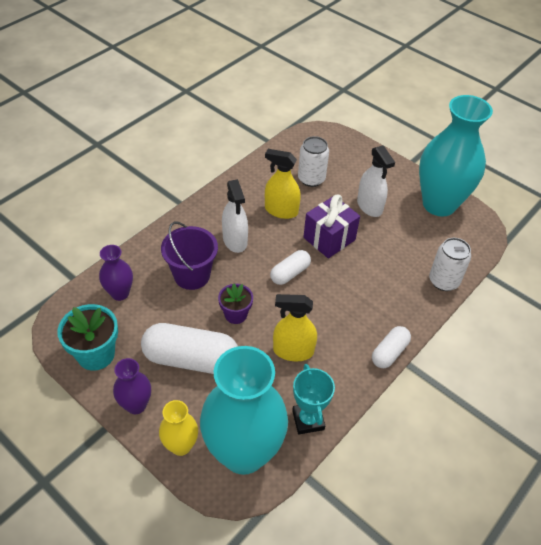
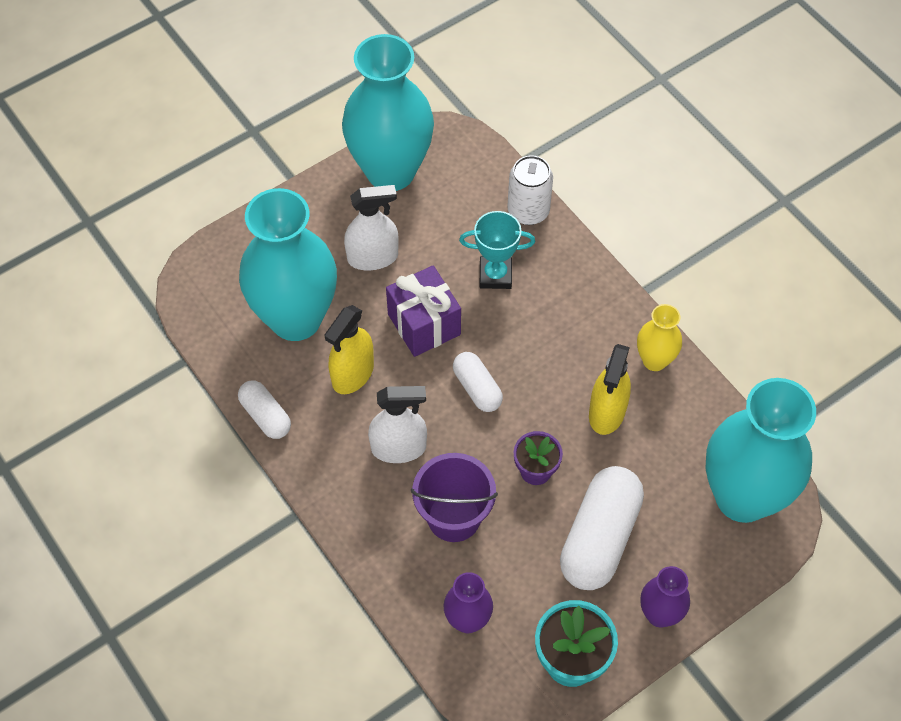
camera: 75 degrees left, 10 degrees up
(181, 445) = (724, 567): yellow vase -> yellow vase (654, 360)
(308, 420) = (708, 417): turquoise trophy -> turquoise trophy (495, 275)
(311, 179) = (296, 318): white can -> turquoise vase
(389, 353) = (628, 305): white capsule -> white capsule (266, 416)

